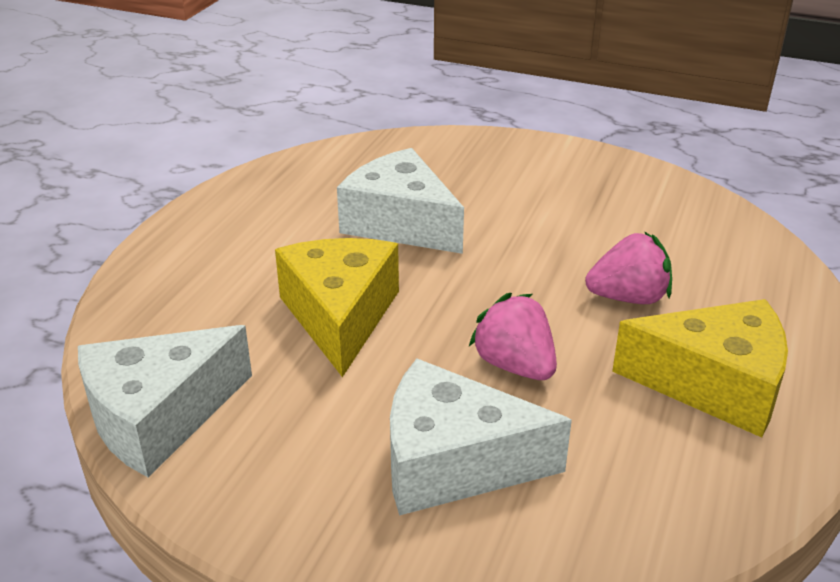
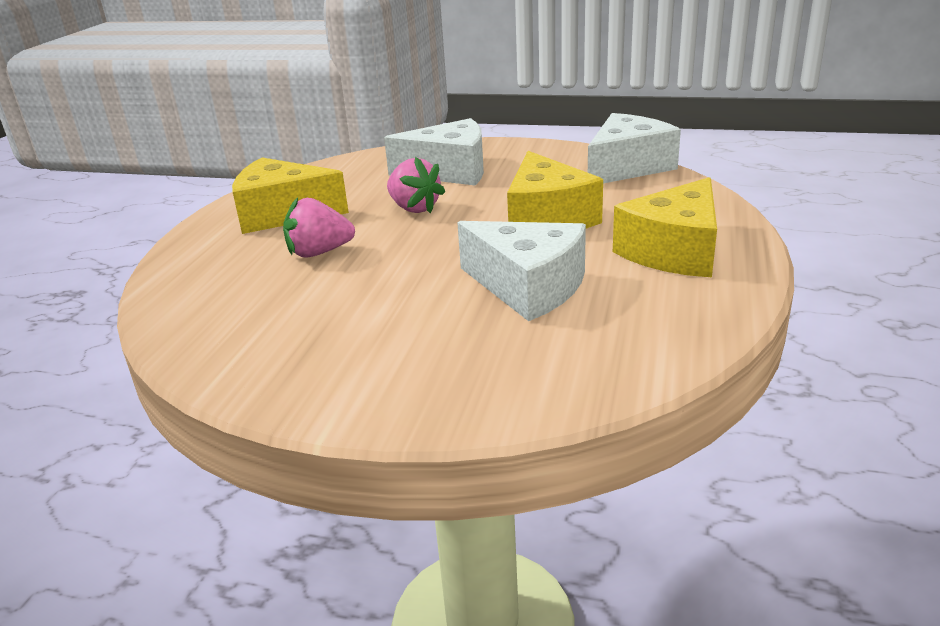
camera: 175 degrees right, 5 degrees down
(234, 245) = (674, 251): none -> yellow cheese

